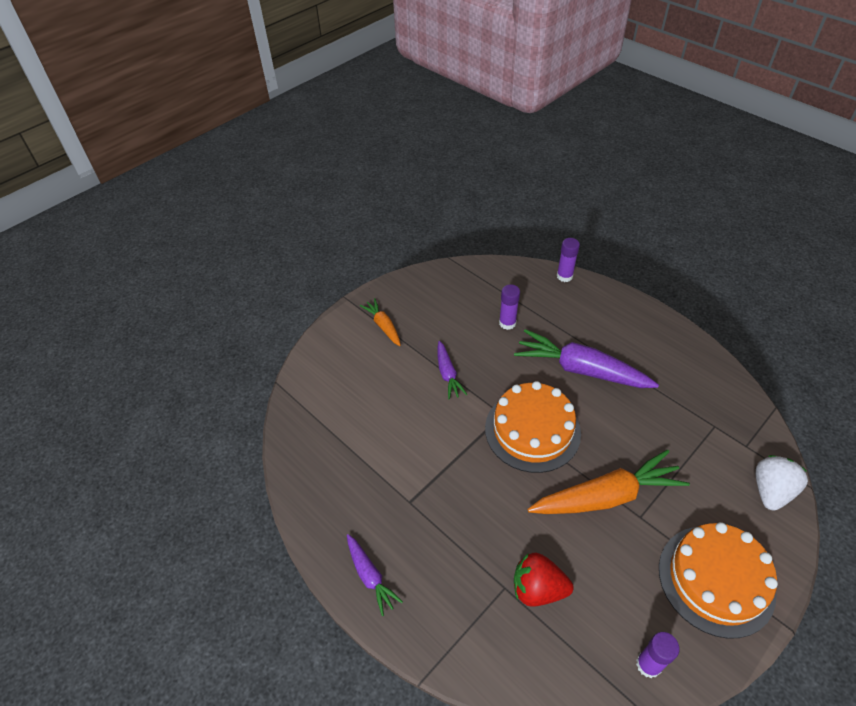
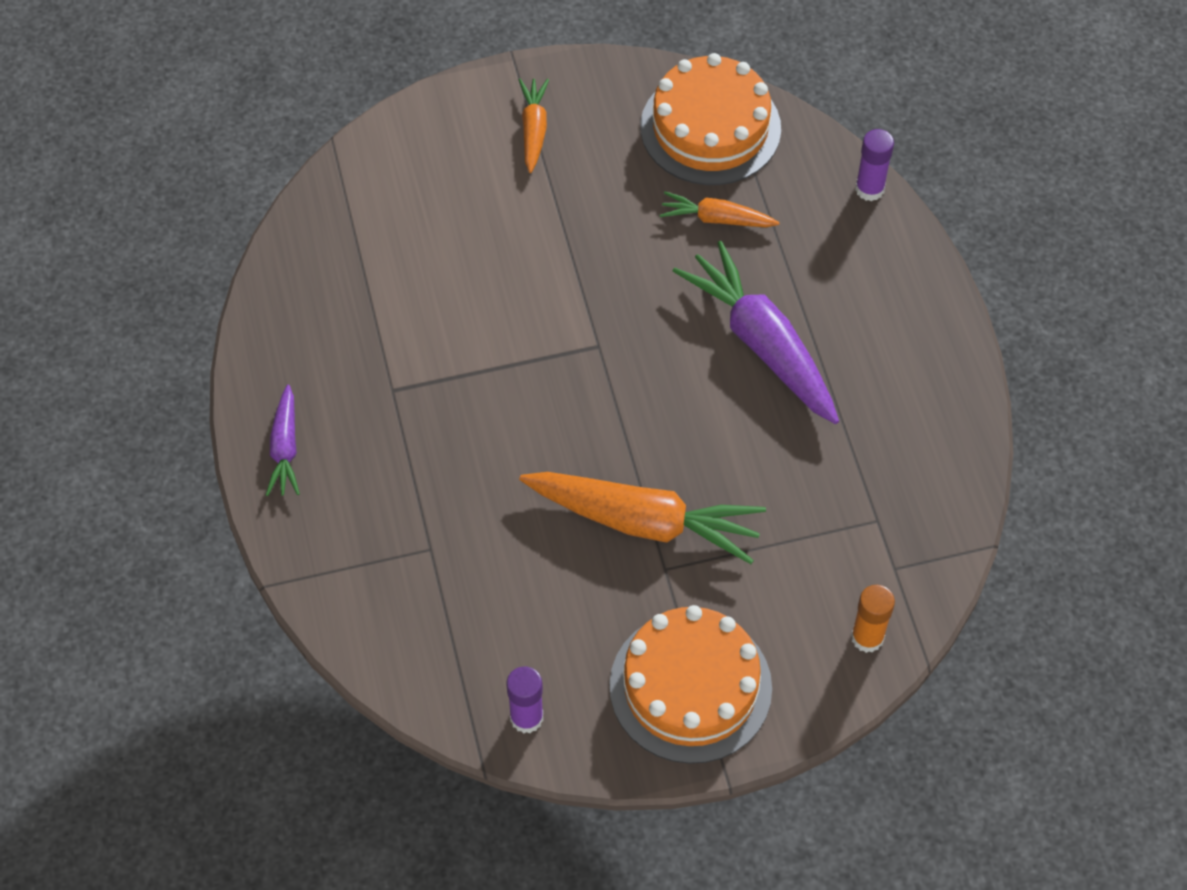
camera: 30 degrees right, 10 degrees up
(448, 374) = (569, 250): purple carrot -> none
(507, 323) = (716, 219): purple glue stick -> orange carrot
(532, 430) = (620, 388): orange cake -> orange cake (710, 127)
(538, 589) = (467, 572): red strawberry -> none
(771, 491) = (867, 637): white strawberry -> orange glue stick

